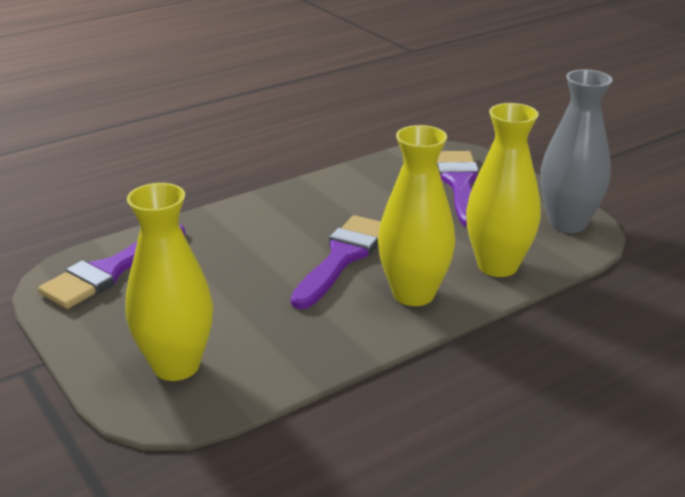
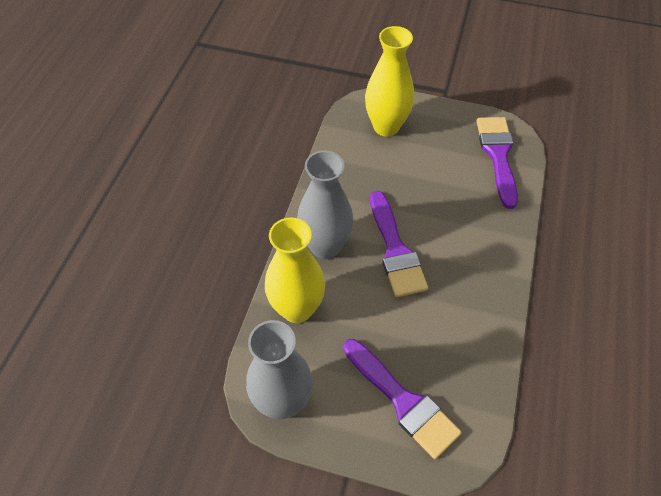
camera: 140 degrees right, 25 degrees up
(413, 294) = (325, 246): yellow vase -> grey vase

